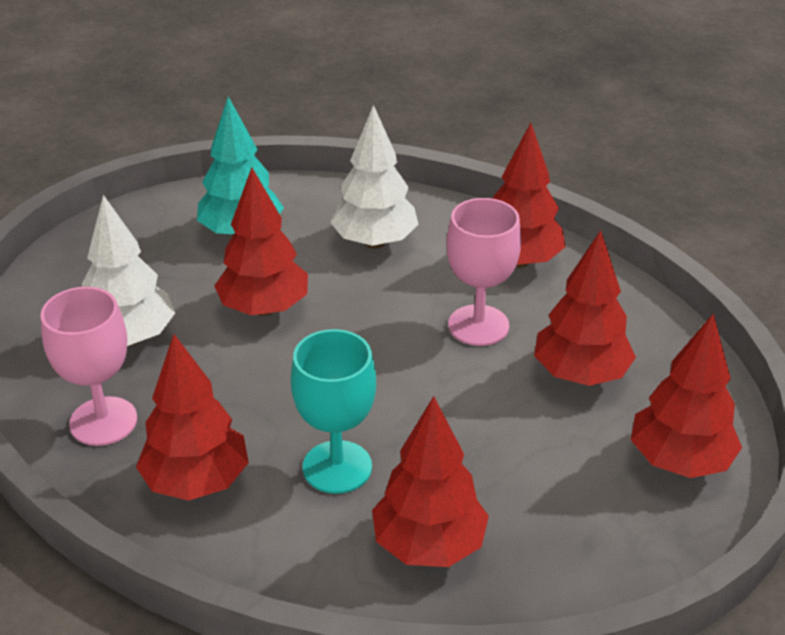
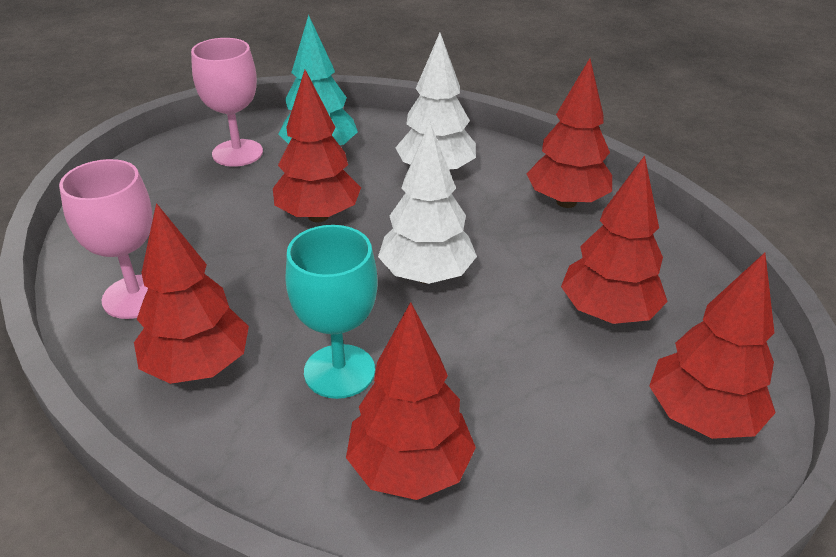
camera: 10 degrees right, 0 degrees up
(130, 338) = (190, 226): white tree -> white tree (426, 276)
(478, 325) = (514, 254): pink goblet -> pink goblet (237, 153)

